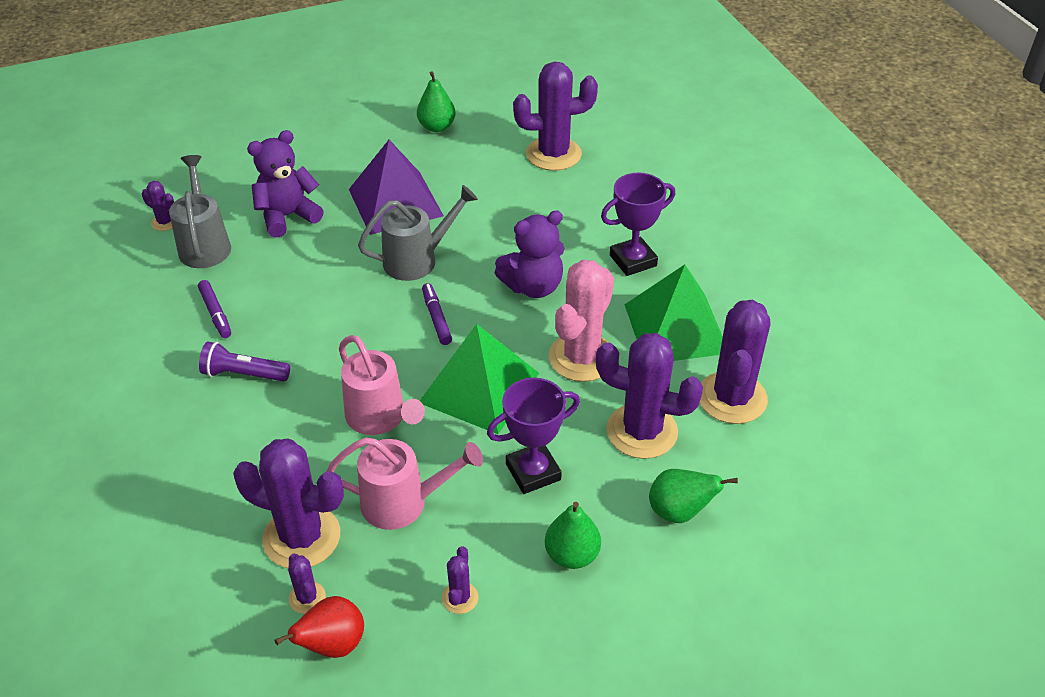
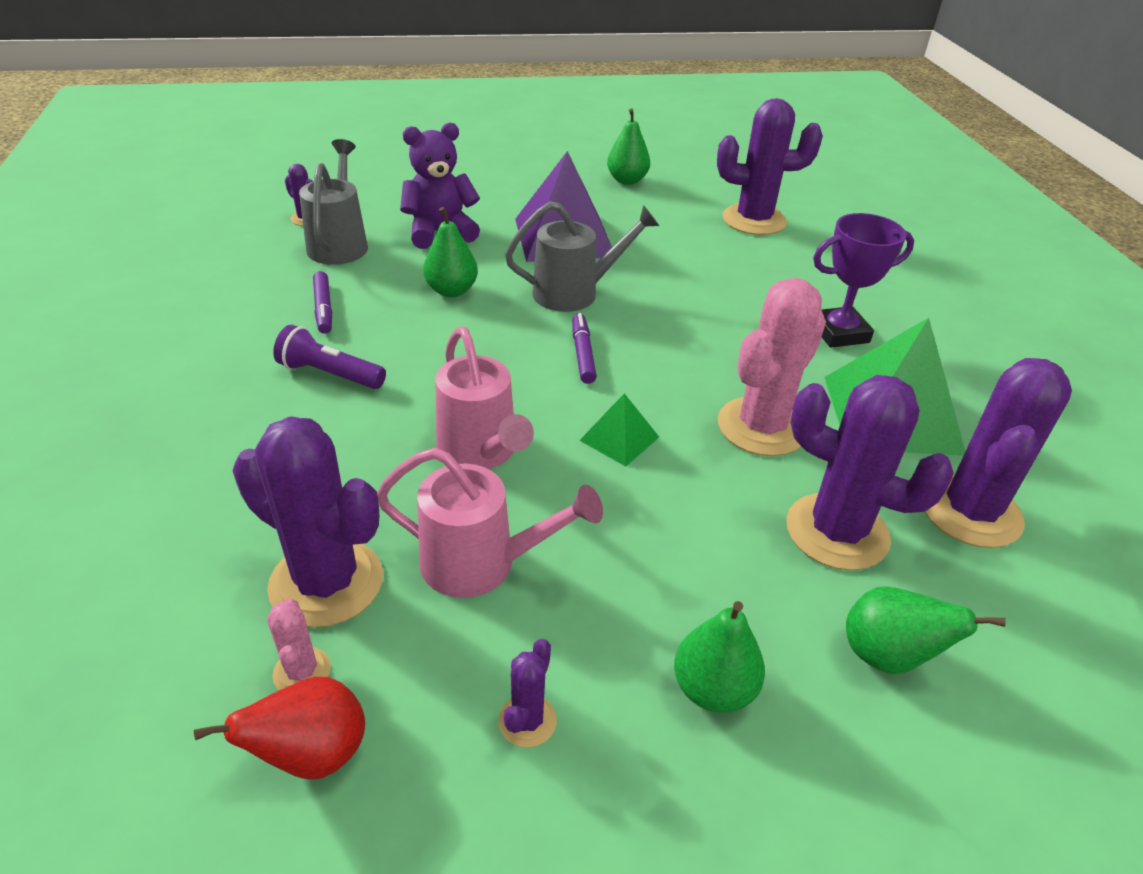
camera: 10 degrees right, 5 degrees down
(307, 598) = (302, 671): purple cactus -> pink cactus
(316, 276) = (451, 290): none -> green pear
(479, 387) = (619, 438): green pyramid -> green pyramid, size x0.48
(533, 286) = (710, 340): purple teddy bear -> none
(533, 472) = (673, 557): purple trophy -> none

